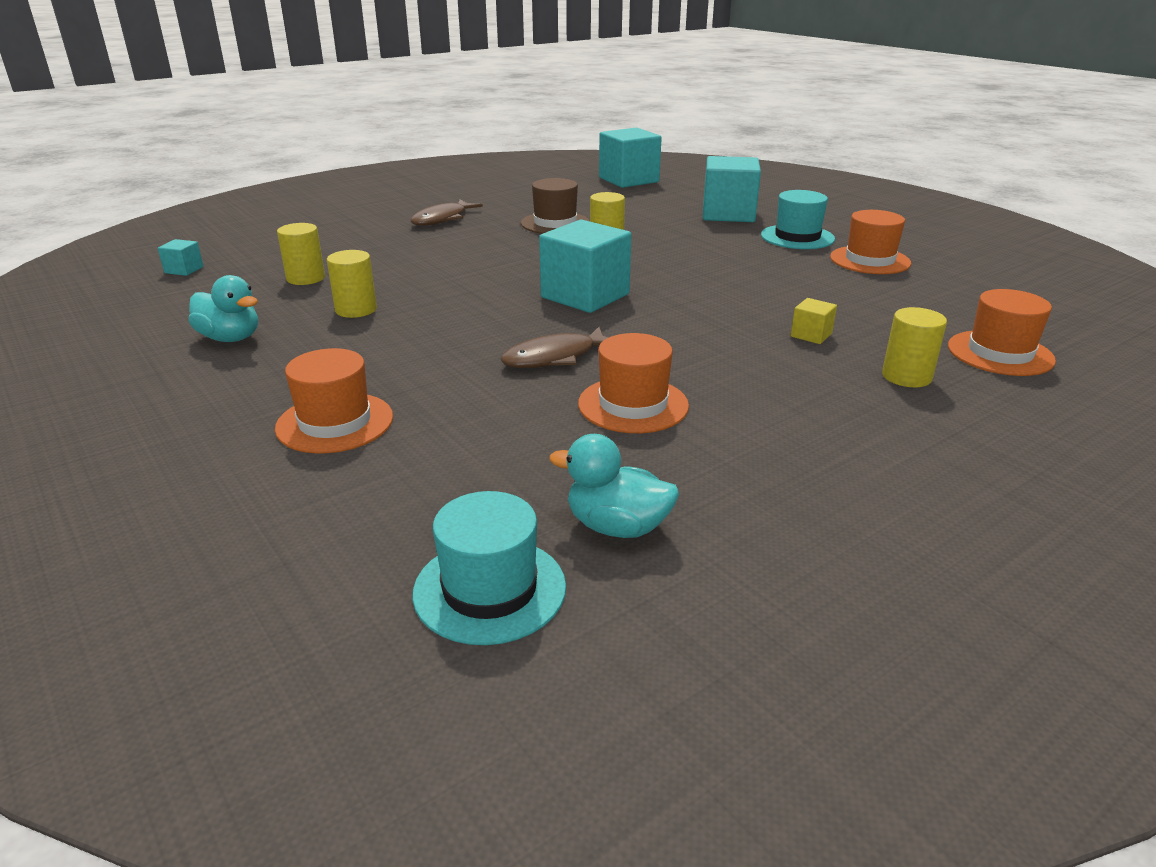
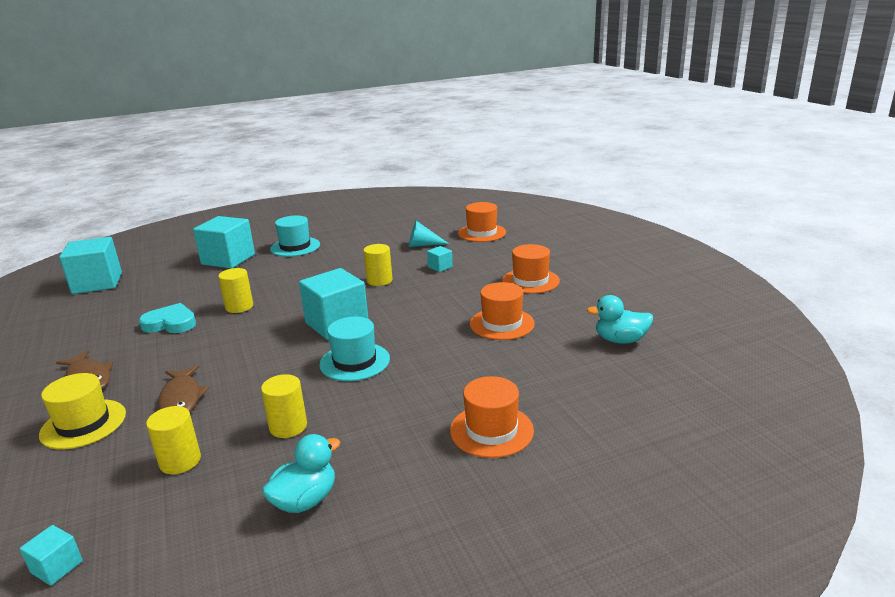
camera: 75 degrees left, 5 degrees down
(368, 234) = (83, 424): none -> yellow hat
(490, 589) = (671, 377): turquoise hat -> turquoise hat (354, 362)
(555, 223) = (170, 323): brown hat -> turquoise heart
(555, 357) = (430, 342): brown fish -> brown fish (181, 399)
(617, 527) = (620, 340): turquoise duck -> turquoise duck turned 60 degrees clockwise
(811, 335) = (440, 267): yellow cube -> turquoise cube
(870, 260) = (350, 236): orange hat -> orange hat (530, 281)
(887, 312) = (423, 245): none -> turquoise cone
(906, 376) = (496, 255): yellow cylinder -> yellow cylinder (379, 280)

